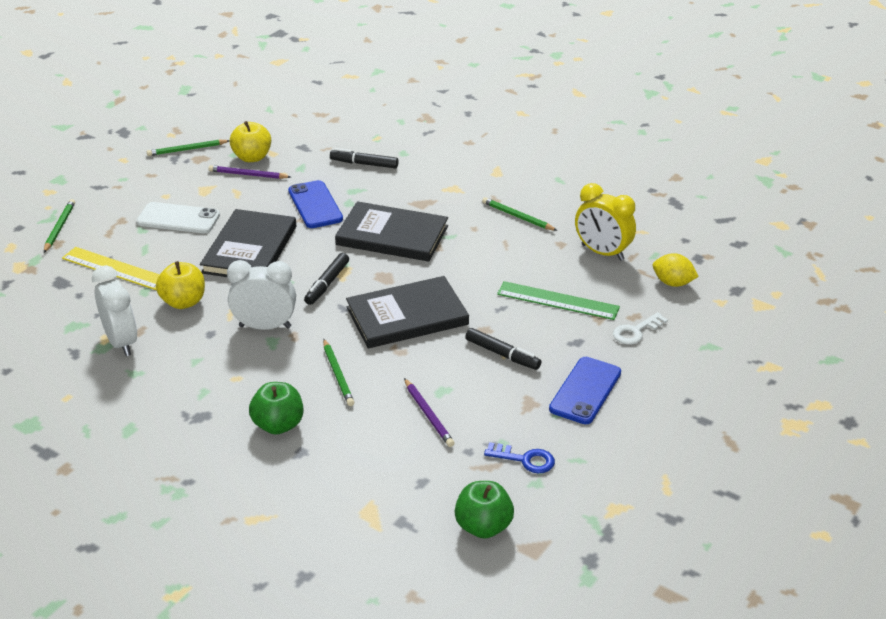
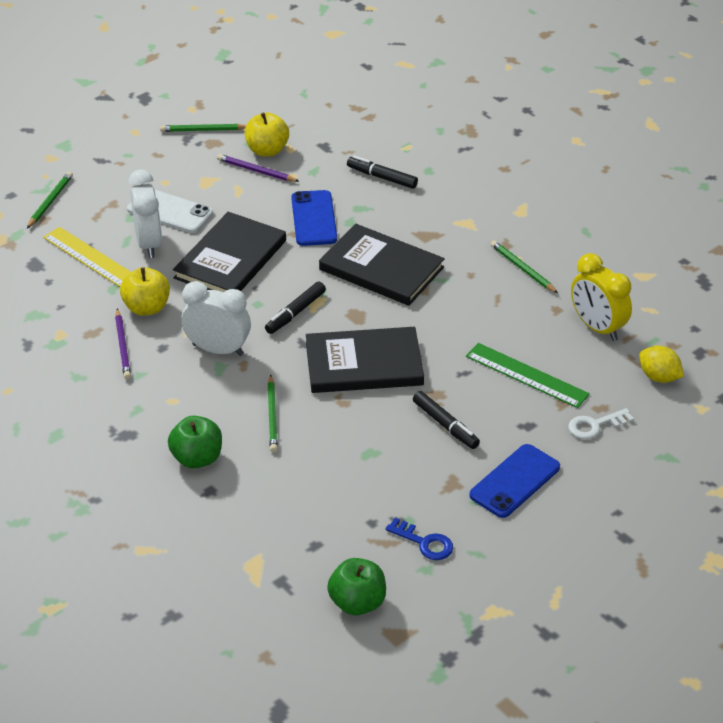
camera: 15 degrees right, 5 degrees up
(121, 342) = (74, 341): white clock -> white clock (149, 243)
(428, 414) = (346, 476): purple pencil -> purple pencil (122, 346)

